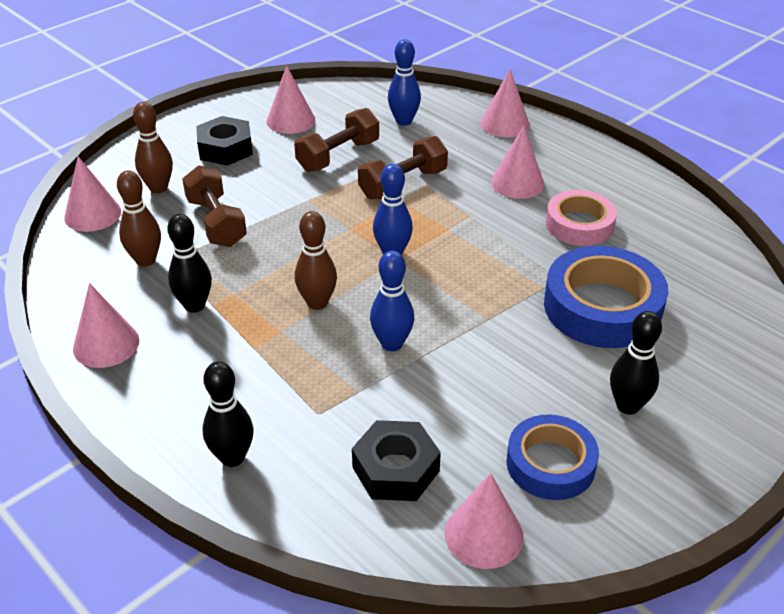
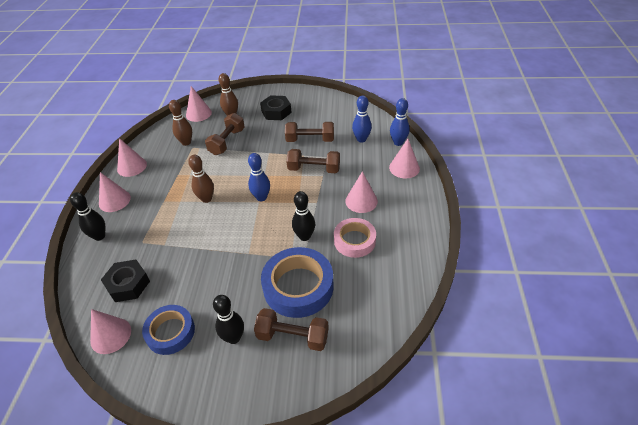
camera: 50 degrees right, 5 degrees up
(194, 305) = (173, 171): black bowling pin -> black bowling pin (304, 236)
(291, 120) = (318, 113): pink cone -> pink cone (114, 200)
(392, 344) = (202, 235): blue bowling pin -> blue bowling pin (398, 142)
(680, 354) = (292, 336): none -> brown dumbbell

